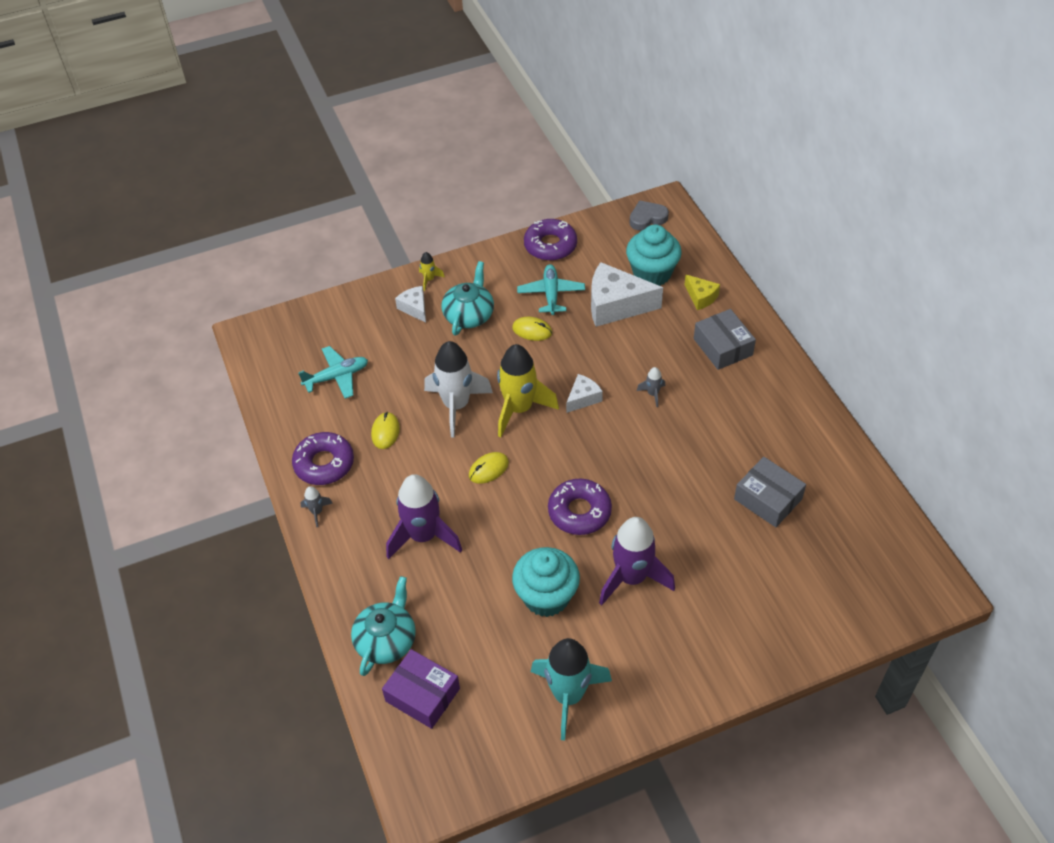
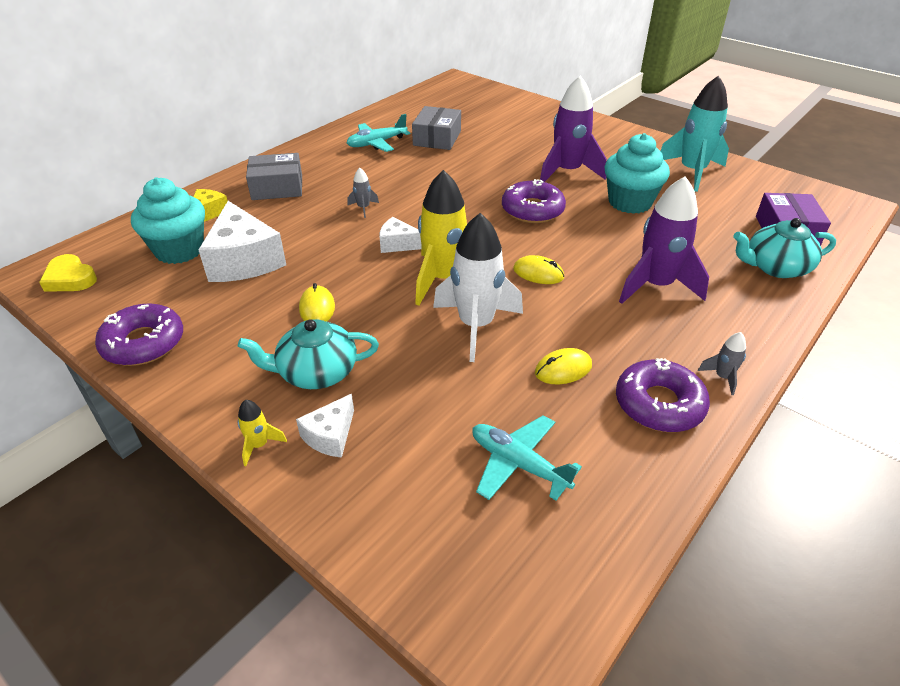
camera: 120 degrees left, 10 degrees down
(551, 294) = (244, 313): turquoise plane -> turquoise plane (377, 143)
(647, 218) = (70, 278): grey heart -> yellow heart
(722, 347) = (277, 187): grey box -> grey box turned 45 degrees clockwise

